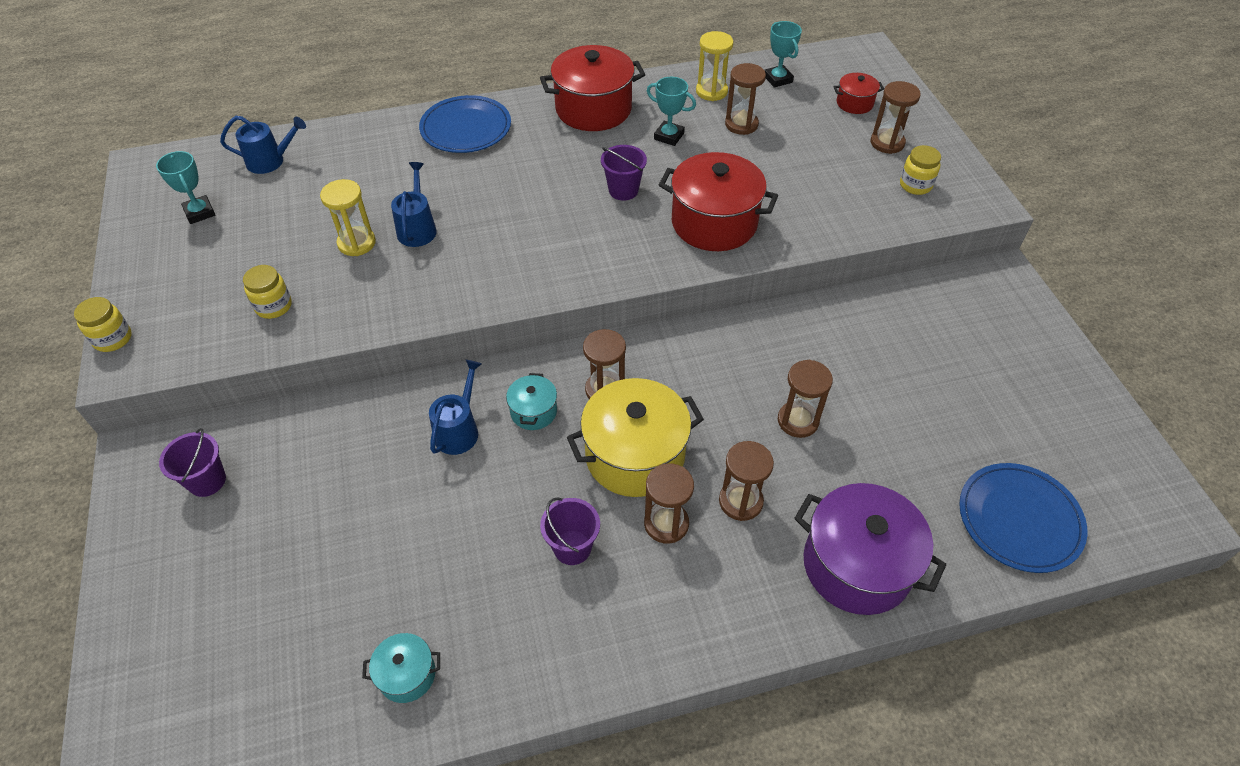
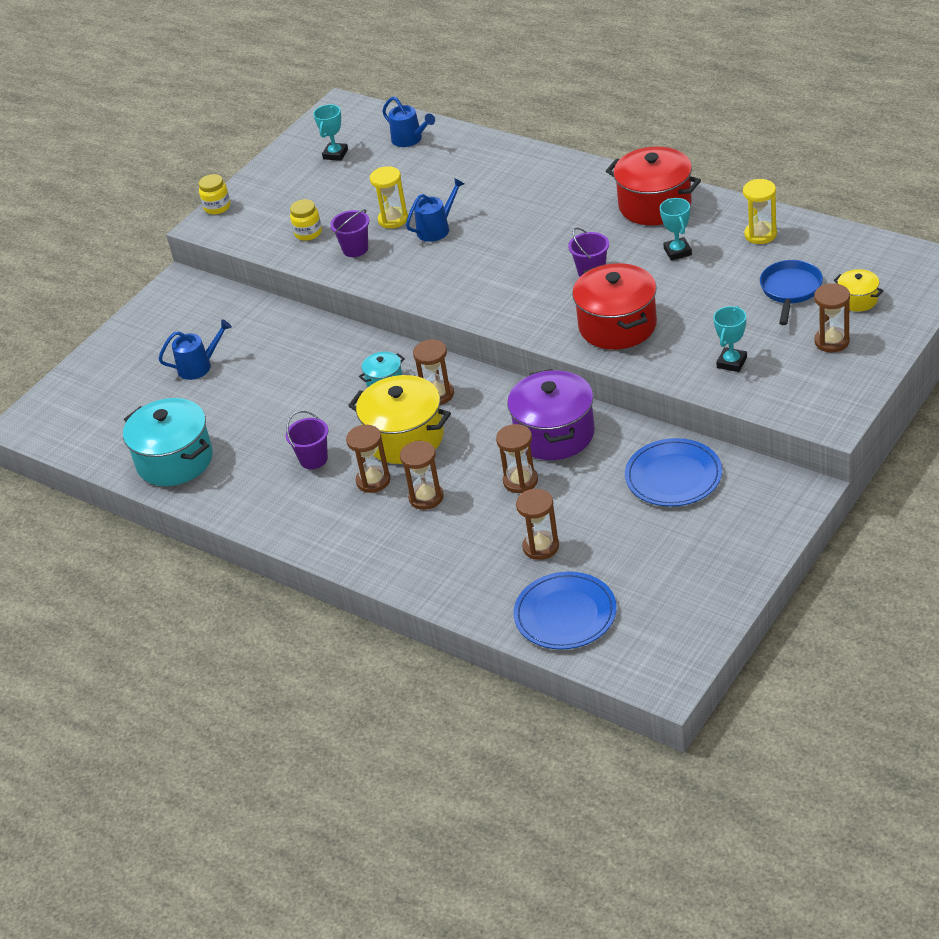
camera: 55 degrees right, 10 degrees down
(207, 481) = (193, 315): purple bucket -> purple bucket (355, 249)
(407, 675) = (175, 460): turquoise pot -> turquoise pot, size x2.05
(459, 430) = (335, 366): blue watering can -> blue watering can (199, 366)
(466, 128) = (552, 176): blue plate -> blue plate (673, 476)
(741, 124) = (743, 270): brown hourglass -> brown hourglass (541, 547)
(778, 79) = (828, 251): turquoise trophy -> turquoise trophy (731, 362)
(799, 121) = (790, 290): none -> blue pan
(854, 103) = (858, 300): red pot -> yellow pot
(857, 565) = (439, 568): purple pot -> purple pot (554, 434)
(915, 185) = (800, 381): yellow jar -> none

